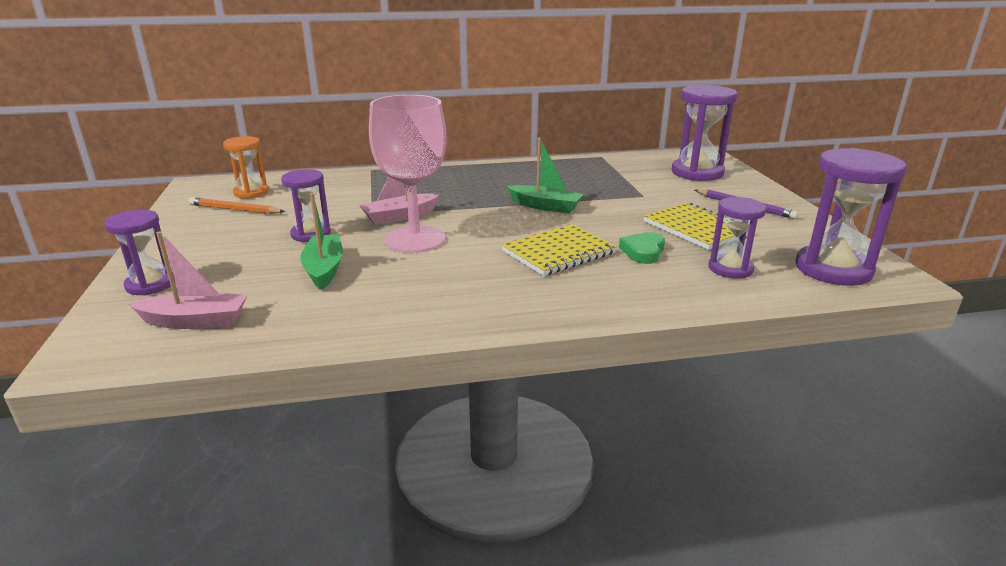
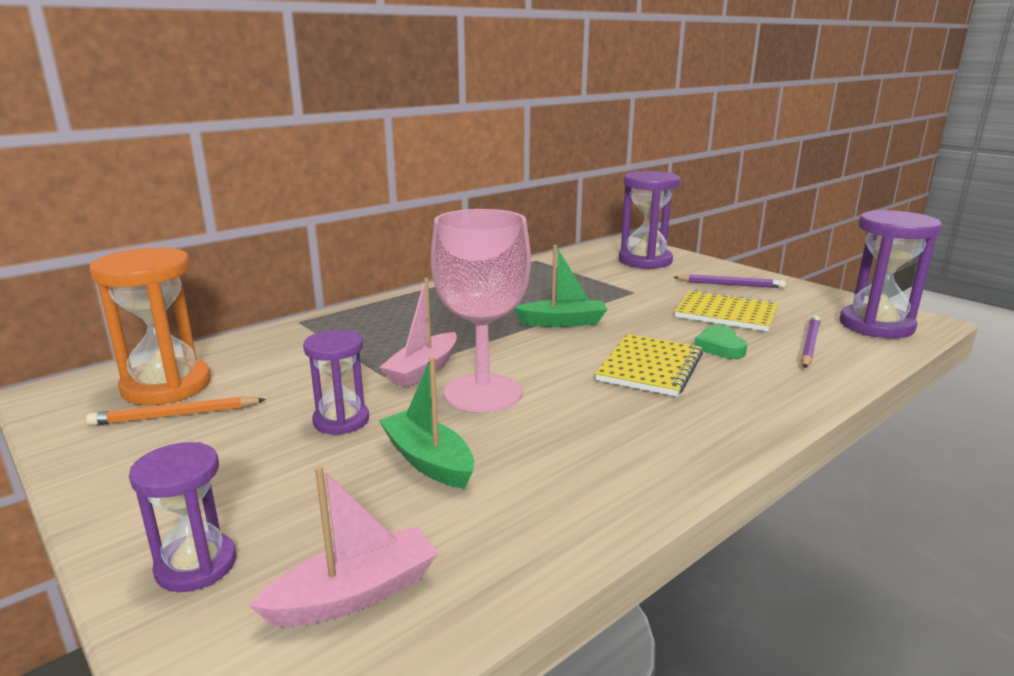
camera: 30 degrees left, 5 degrees down
(251, 193) = (167, 386): orange hourglass -> orange hourglass, size x1.65
(730, 269) = (809, 345): purple hourglass -> purple pencil

